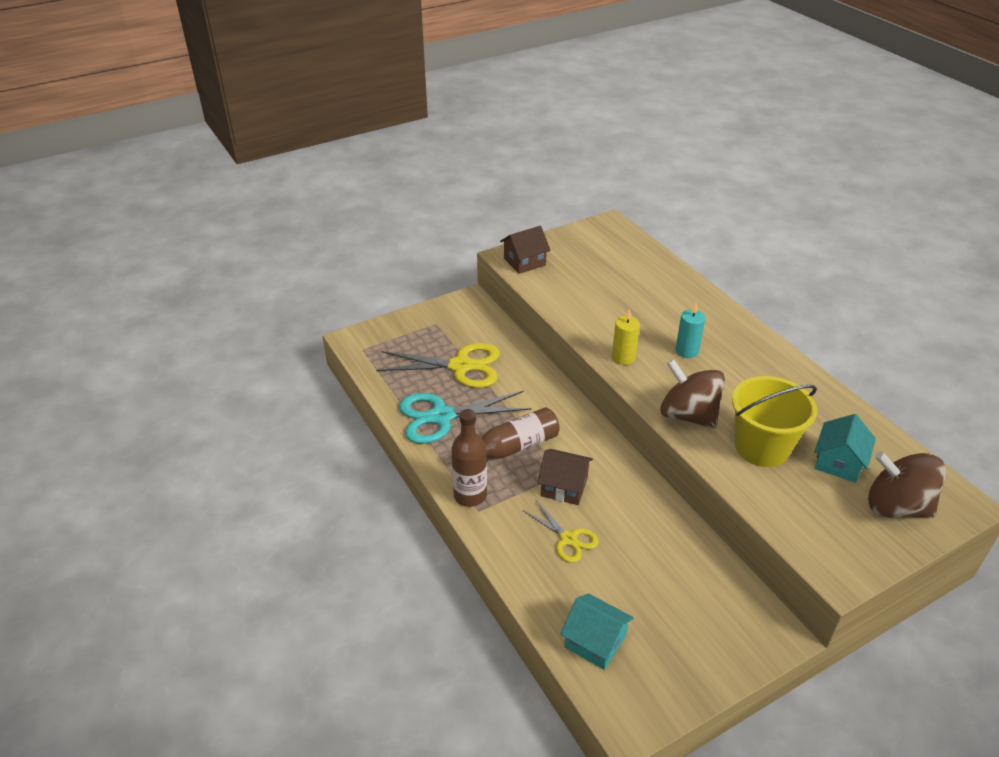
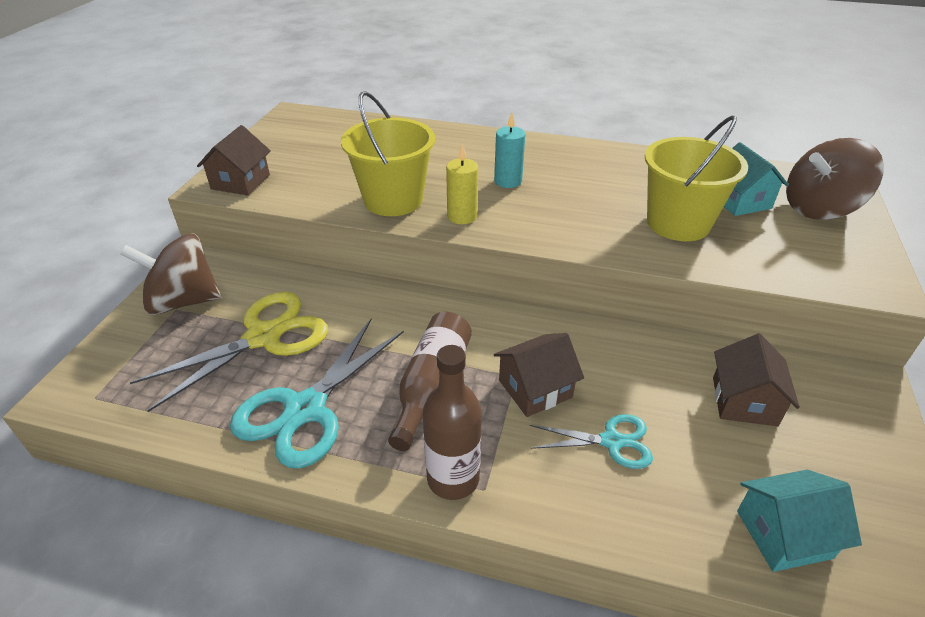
camera: 45 degrees left, 0 degrees up
(568, 539) = (611, 441): yellow scissors -> turquoise scissors
(596, 323) = (393, 200): none -> yellow bucket
(676, 579) = (744, 401): none -> brown house
(688, 415) = (588, 232): brown spinning top -> brown spinning top (183, 301)

